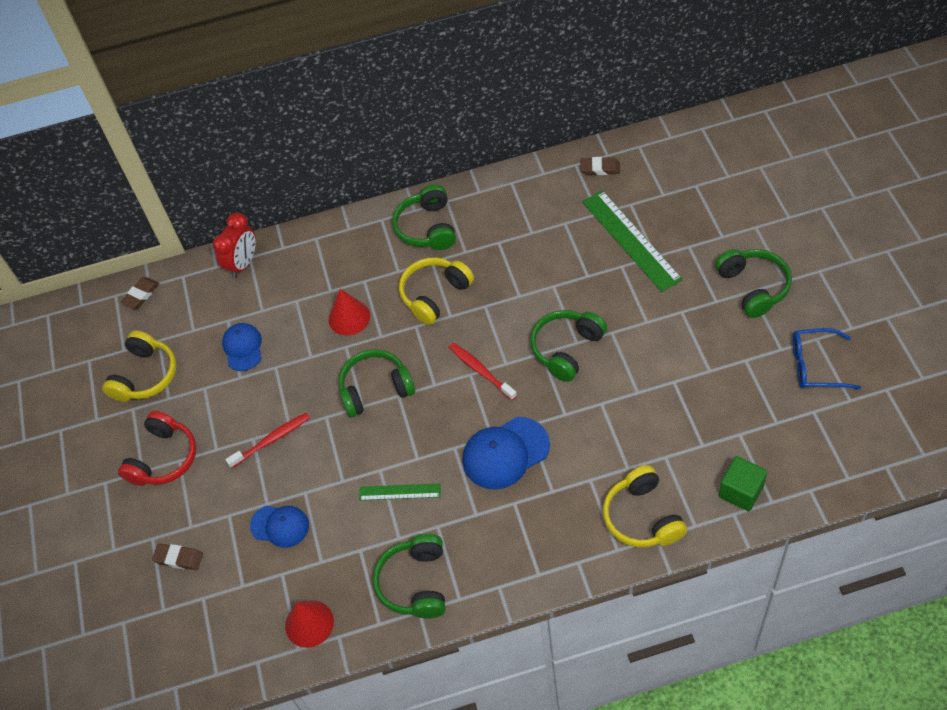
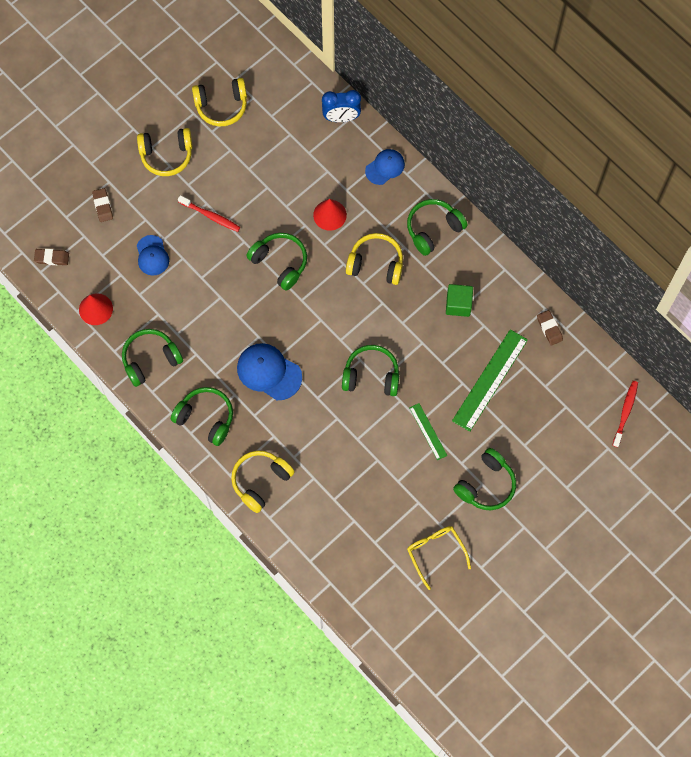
camera: 55 degrees right, 15 degrees up
(141, 295) = (283, 64): brown eraser -> brown eraser (52, 258)
(164, 458) = (166, 155): red headphones -> yellow headphones
(243, 264) = (341, 117): red clock -> blue clock
(243, 348) = (272, 157): blue cap -> blue cap (385, 167)
(399, 492) = (209, 318): green ruler -> green ruler (428, 431)
(481, 371) = (326, 326): red toothbrush -> red toothbrush (625, 412)
(528, 548) = (206, 418): none -> green headphones
(741, 491) = (309, 538): green cube -> green cube (458, 304)
(815, 365) = (435, 552): blue glasses -> yellow glasses

